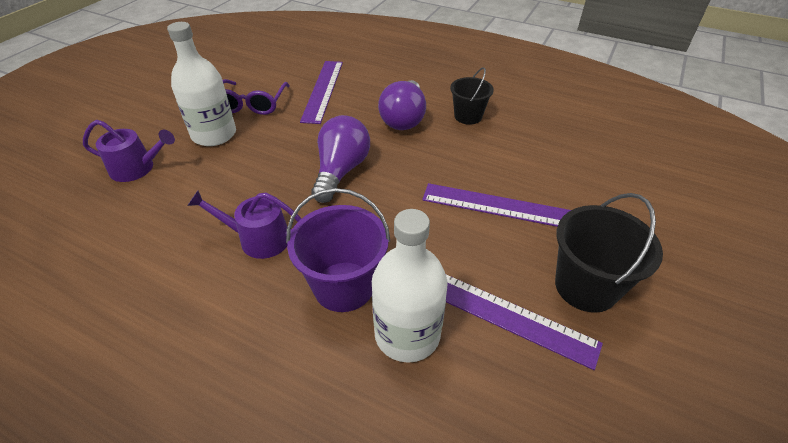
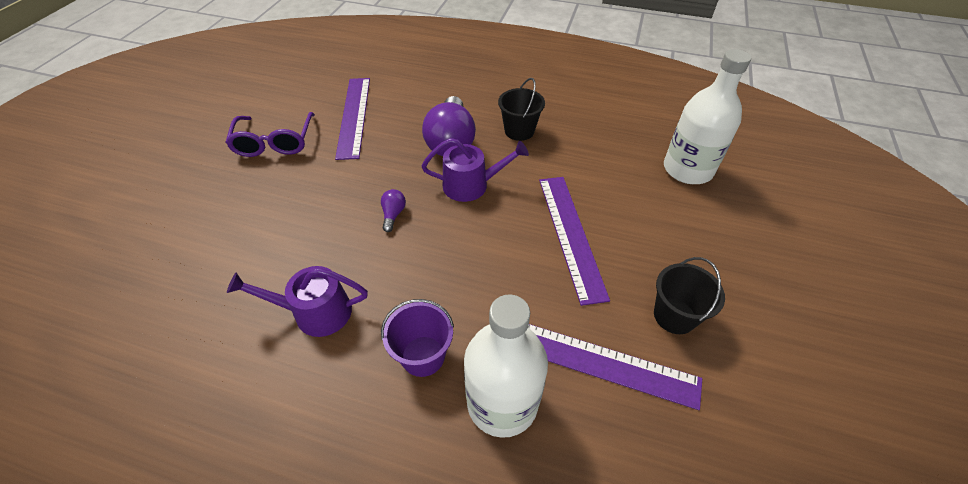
camera: 10 degrees left, 5 degrees up
(137, 168) = (152, 242): purple watering can -> purple watering can (471, 185)
(214, 134) = (237, 187): white bottle -> white bottle (687, 169)
(341, 171) = (393, 214): purple light bulb -> purple light bulb, size x0.42
(344, 286) = (423, 356): purple bucket -> purple bucket, size x0.65
(499, 206) = (571, 235): purple ruler -> purple ruler turned 75 degrees clockwise
(585, 286) = (674, 316): black bucket -> black bucket, size x0.65

